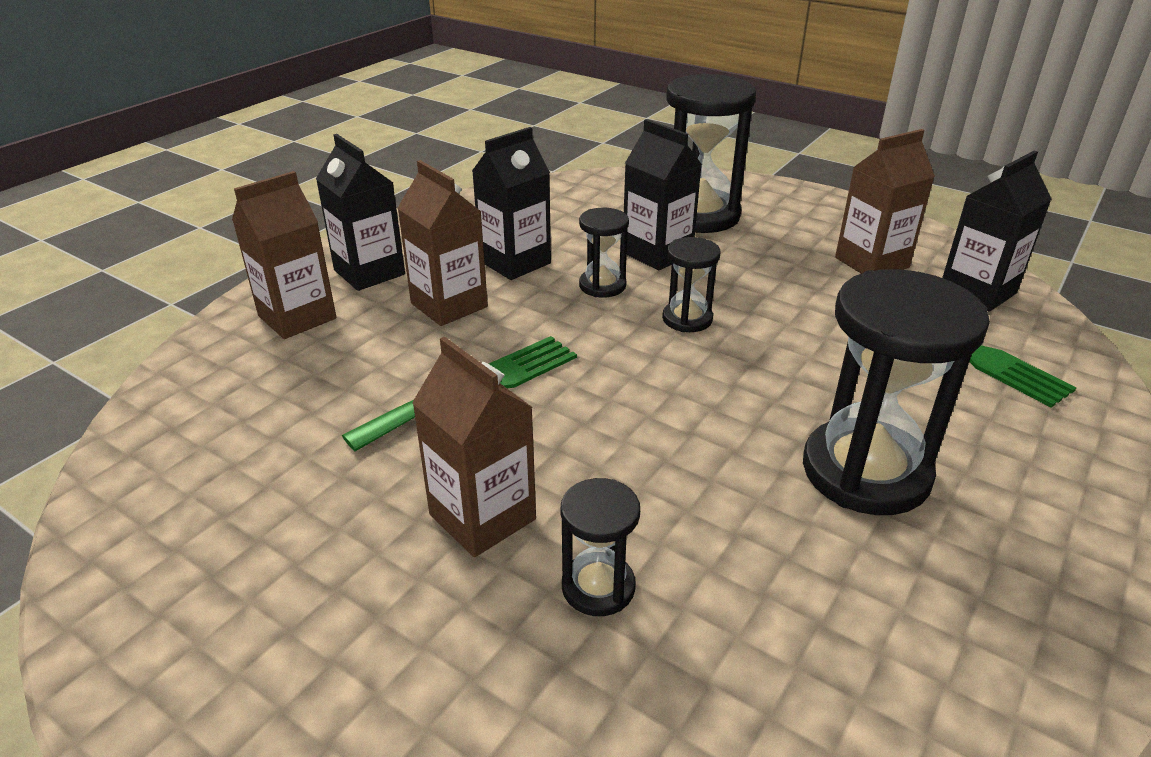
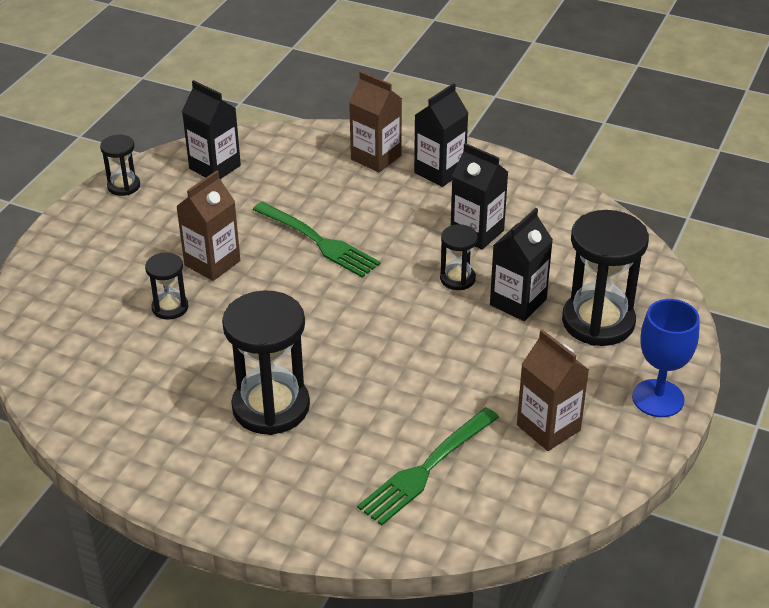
camera: 80 degrees right, 5 degrees up
(449, 305) = (408, 214): brown carton -> none
(687, 319) = (424, 324): black hourglass -> black hourglass (123, 186)
(818, 204) = (658, 398): none -> blue goblet
(977, 292) = (518, 491): black carton -> black carton (215, 167)

